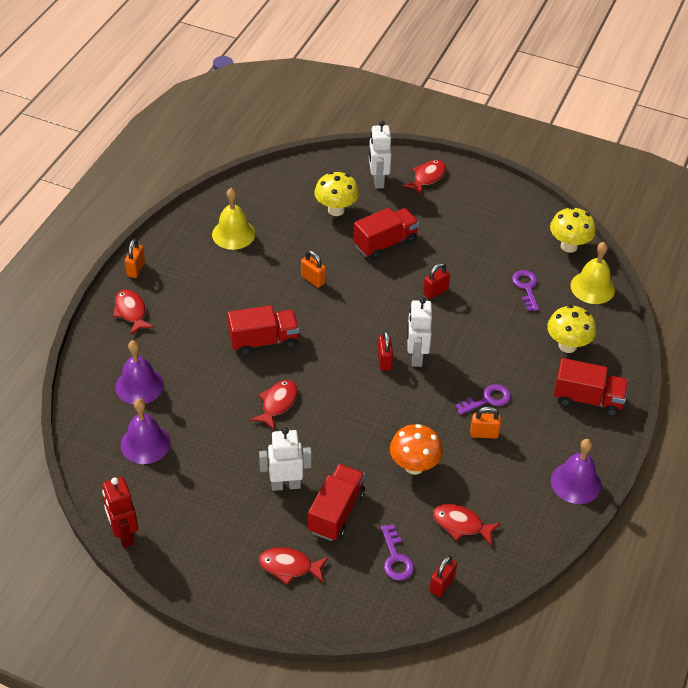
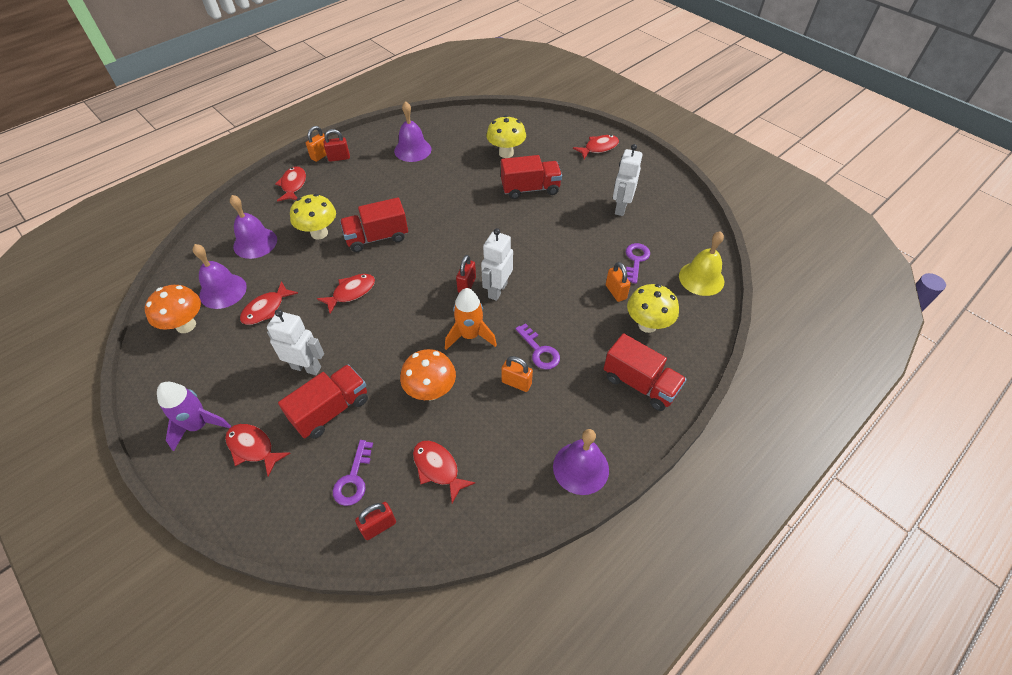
camera: 25 degrees right, 5 degrees up
(124, 534) = (145, 363): red robot -> none
(135, 488) = (186, 325): none -> orange mushroom
(205, 446) = (266, 309): none -> red fish
(224, 567) = (199, 425): none -> purple rocket
(233, 234) = (412, 150): yellow bell -> purple bell
(264, 341) = (377, 237): red truck -> red truck turned 150 degrees clockwise
(313, 279) = (451, 201): orange padlock -> orange padlock (615, 292)
(378, 180) = (555, 140): white robot -> white robot (620, 208)
(417, 406) = (470, 335): none -> orange rocket
(435, 291) = (549, 240): red padlock -> red padlock (339, 158)
(487, 399) = (539, 351): purple key -> purple key turned 60 degrees clockwise
(569, 246) = (697, 235): yellow mushroom -> yellow mushroom (319, 233)

